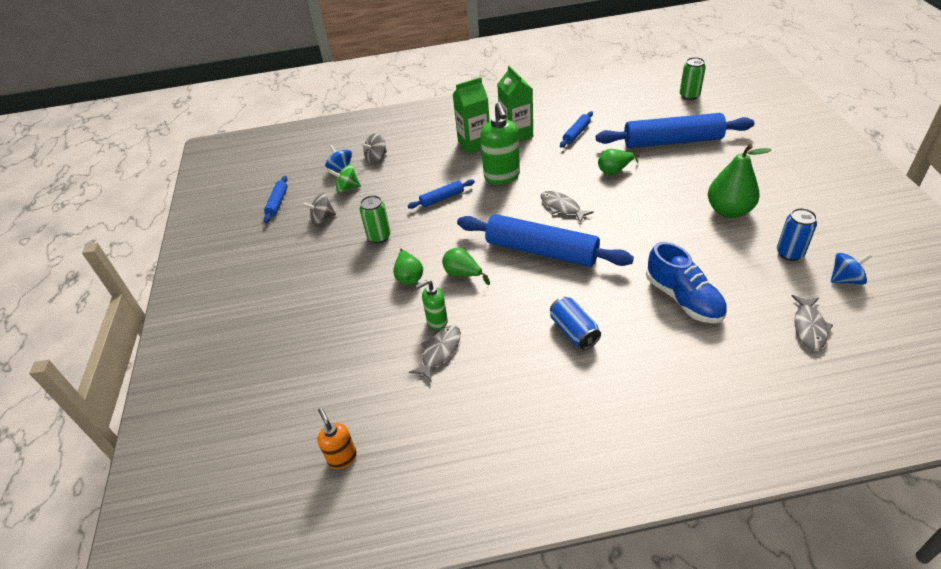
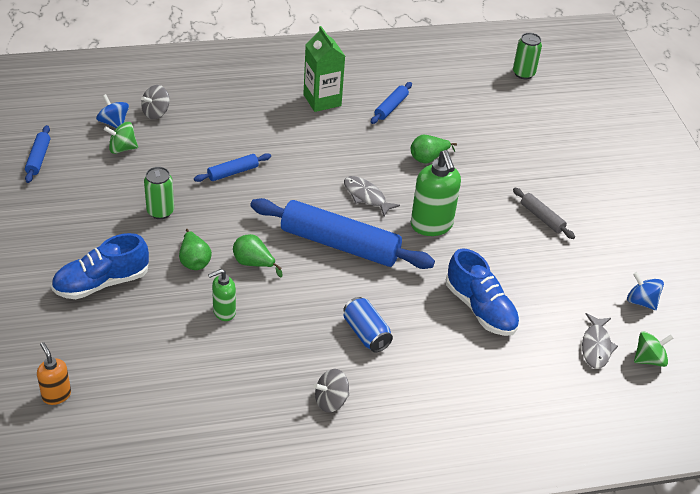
camera: 10 degrees left, 0 degrees up
(322, 219) = (93, 184): grey spinning top -> grey spinning top (331, 401)
(325, 303) = (101, 283): none -> blue shoe
(342, 458) = (125, 442): orange soap dispenser -> orange soap dispenser (56, 395)
(439, 352) = (226, 344): grey fish -> none
(474, 144) = (272, 107): green carton -> none
(502, 177) = (302, 153): green soap dispenser -> green soap dispenser (431, 225)
(672, 141) = (496, 129): blue rolling pin -> none
(729, 211) = (542, 217): green pear -> grey rolling pin
(789, 253) = (594, 270): blue can -> none
(845, 279) = (641, 301): blue spinning top -> blue spinning top turned 120 degrees counterclockwise
(868, 336) = (649, 359): none -> green spinning top

